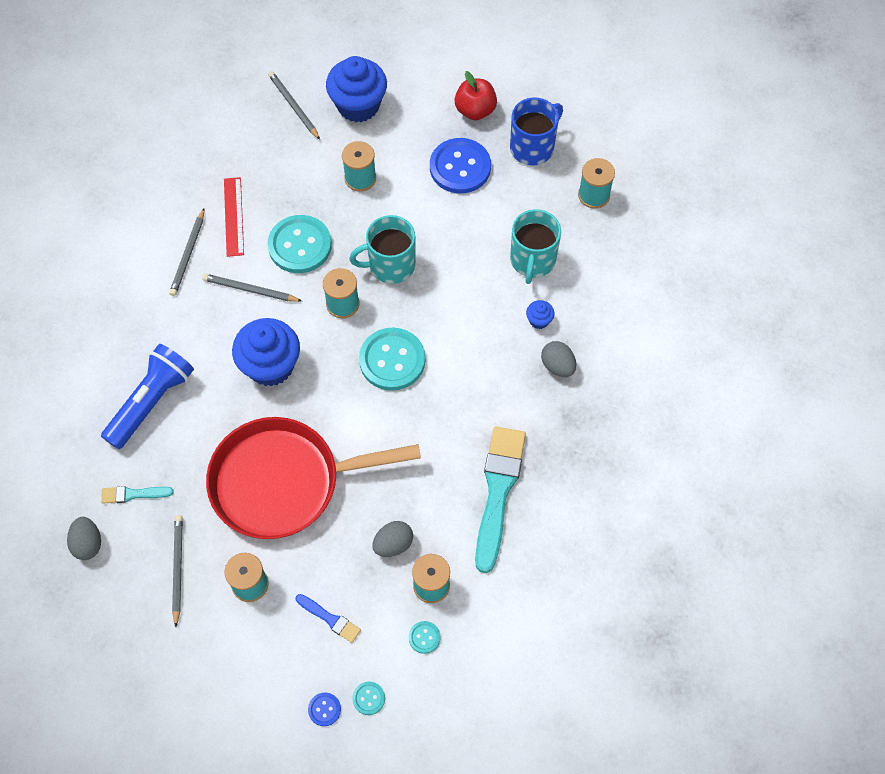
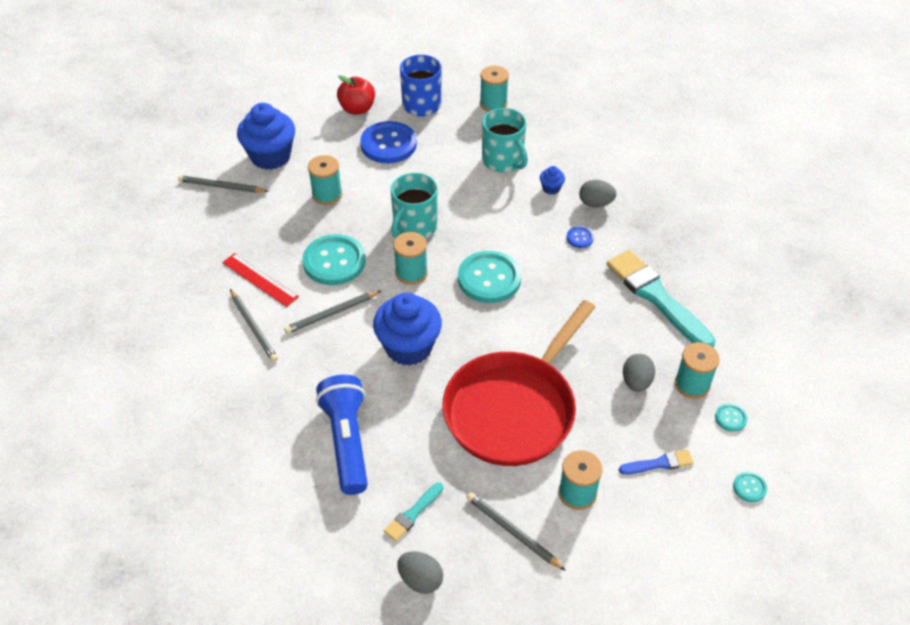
camera: 45 degrees left, 15 degrees down
(324, 709) = (733, 522): blue button -> blue button (579, 238)

